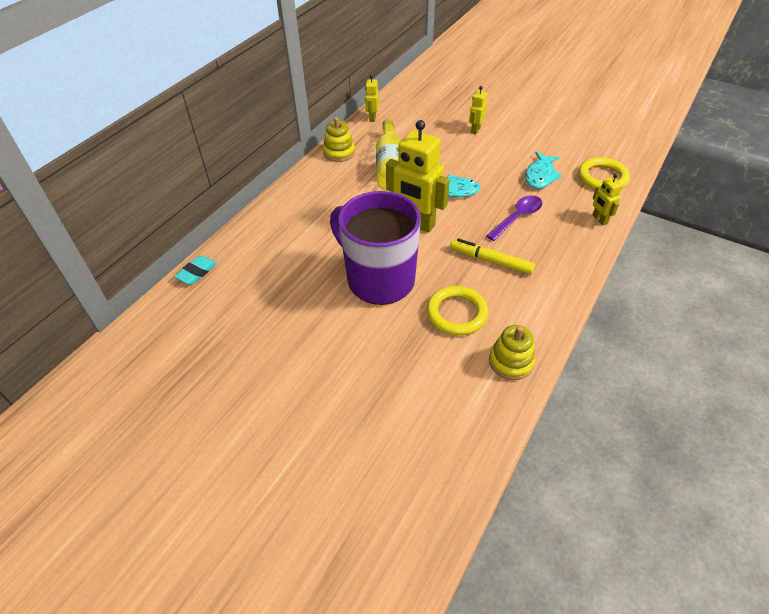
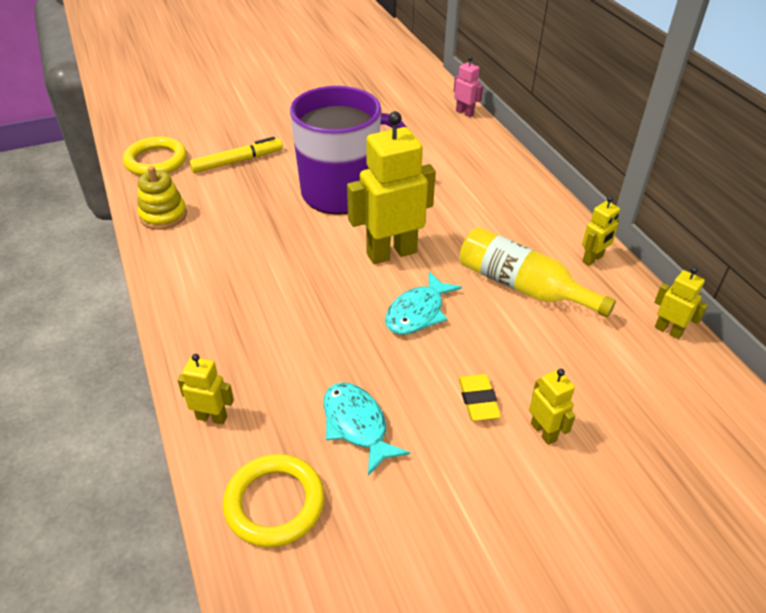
camera: 125 degrees right, 5 degrees down
(196, 272) = (465, 113): turquoise eraser -> pink robot
(339, 152) = (593, 259): yellow stacking toy -> yellow robot
(456, 313) = (247, 215): yellow ring -> yellow ring (156, 161)
(482, 151) = (478, 400): none -> yellow eraser
(491, 261) = (274, 273): yellow marker -> yellow marker (237, 161)
(517, 217) = (308, 339): purple spoon -> none

